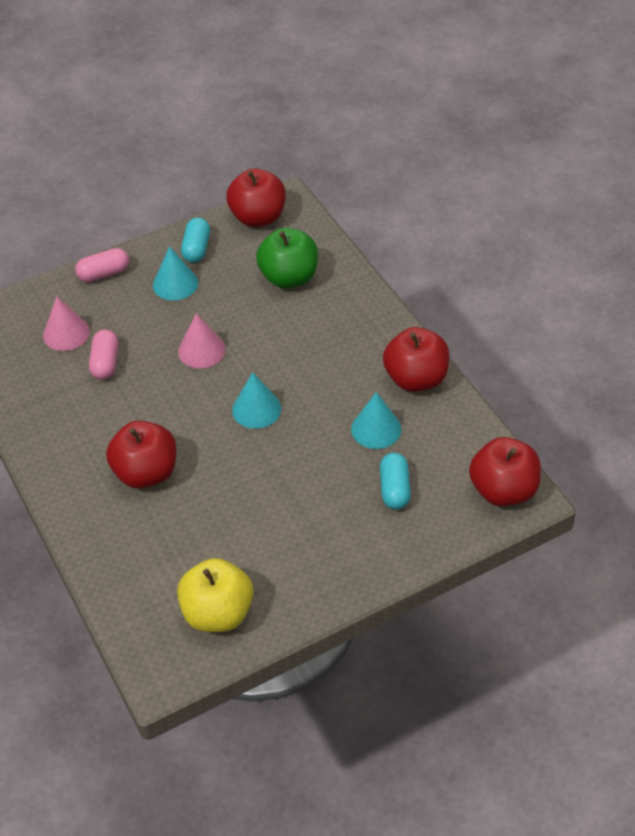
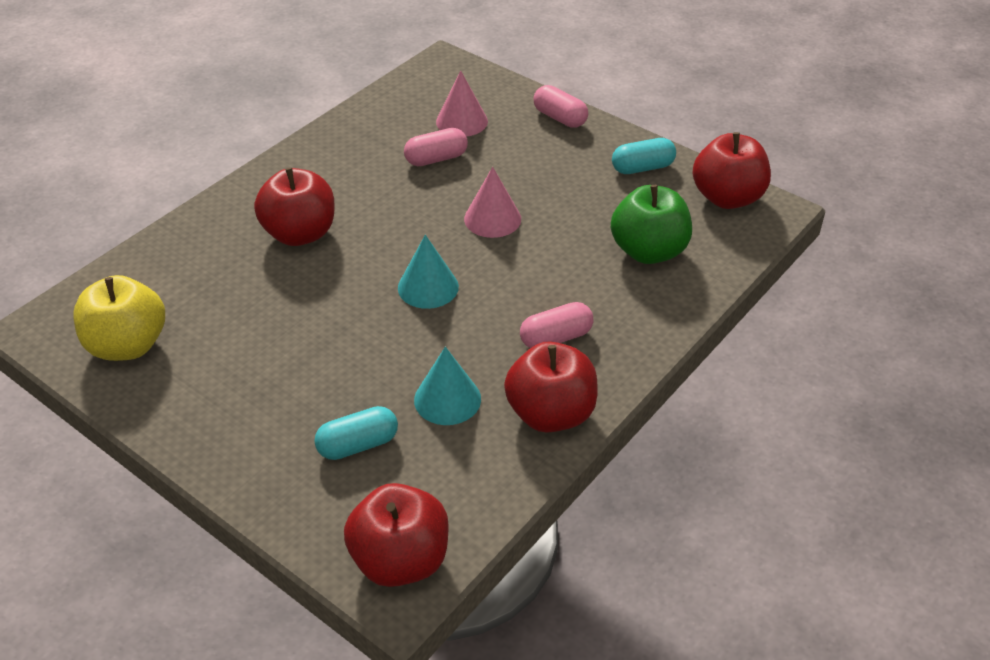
camera: 65 degrees right, 5 degrees down
(175, 284) = (578, 169): turquoise cone -> none
(347, 354) = (556, 338): none -> pink capsule

